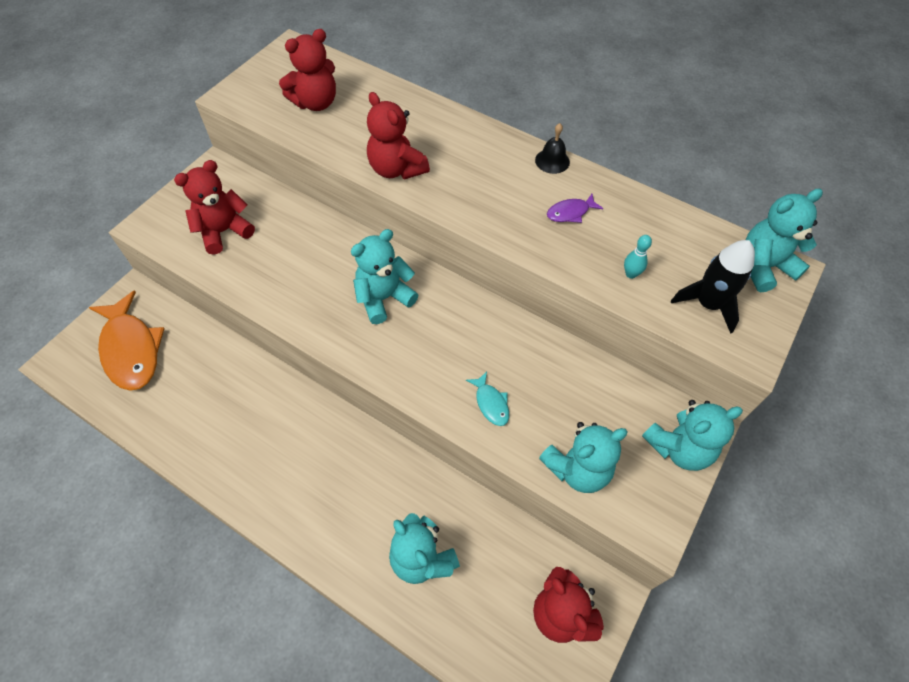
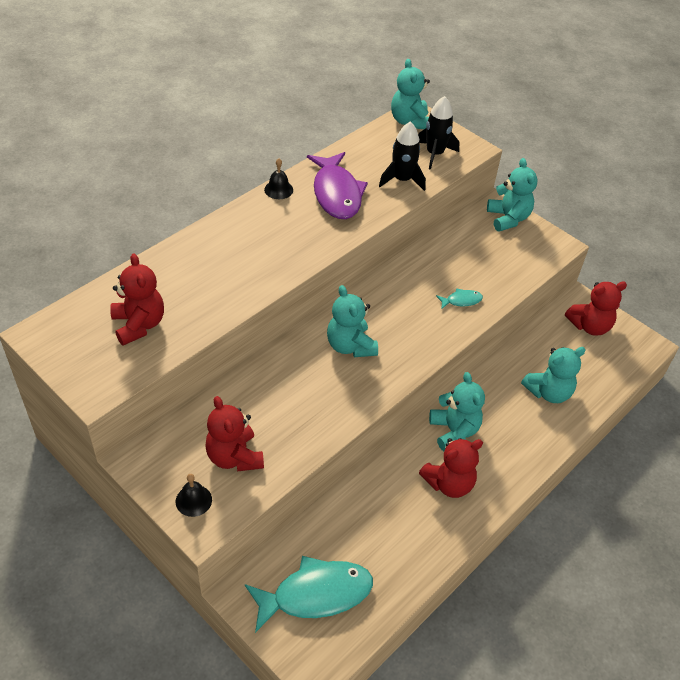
camera: 80 degrees left, 10 degrees down
(131, 349) = (316, 594): orange fish -> turquoise fish
(174, 214) = (193, 500): none -> black bell
(396, 169) = (254, 281): red teddy bear -> red teddy bear (449, 483)
(570, 213) = (336, 194): purple fish -> purple fish, size x2.25
(577, 468) = (517, 269): turquoise teddy bear -> turquoise teddy bear (454, 431)
(631, 274) = (402, 180): turquoise bowling pin -> black rocket

